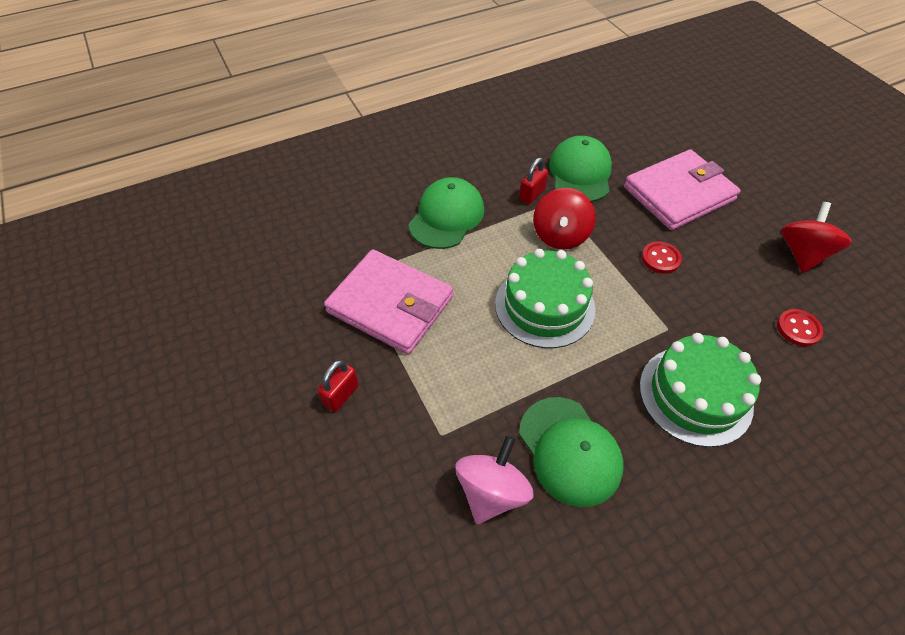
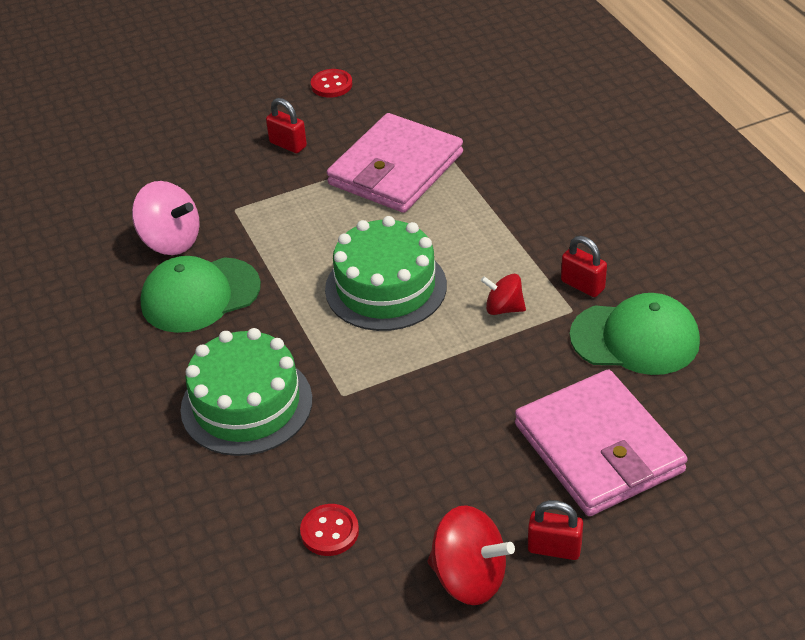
camera: 95 degrees right, 10 degrees down
(446, 216) = (535, 207): green cap -> none
(560, 235) = (503, 308): red spinning top -> red spinning top, size x0.60
(660, 259) = (461, 405): red button -> red button (331, 85)
(764, 215) = (554, 548): none -> red padlock

